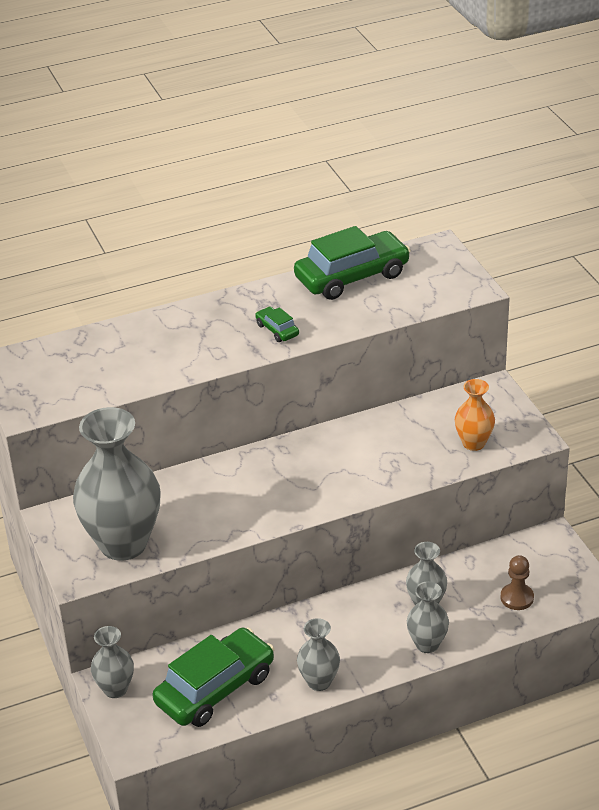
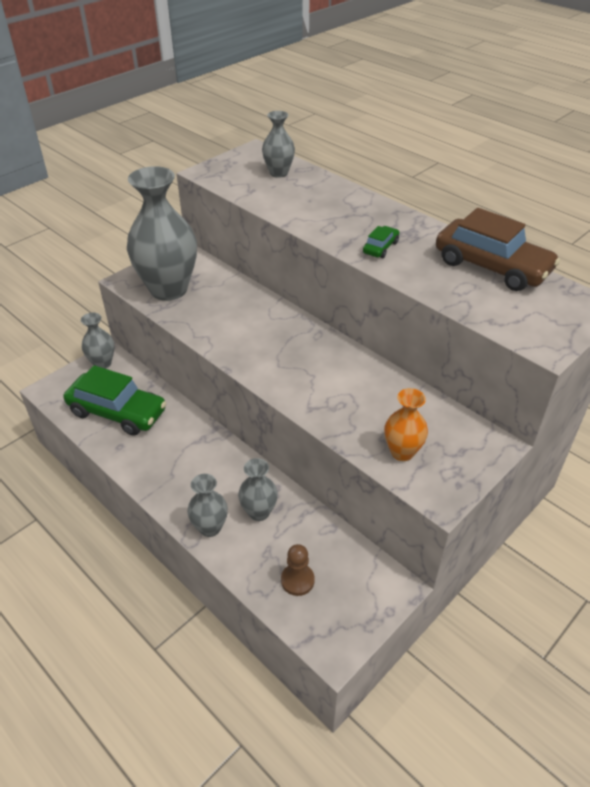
camera: 65 degrees right, 5 degrees up
(319, 682) = (142, 469): grey vase -> grey vase (278, 173)
(352, 276) = (491, 266): green car -> brown car

